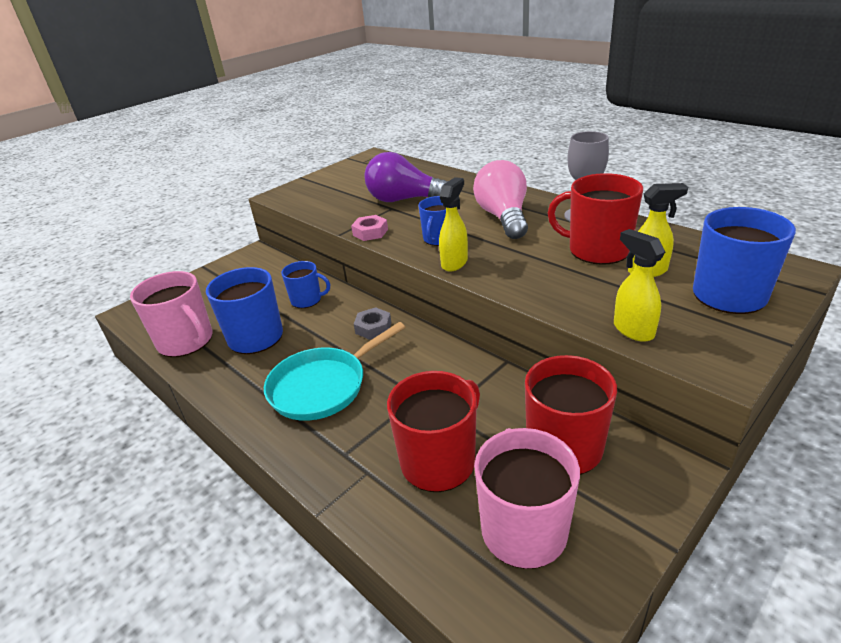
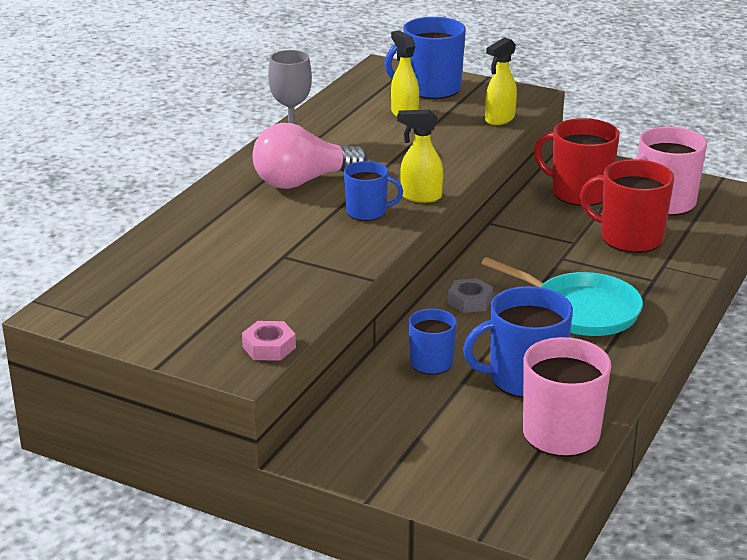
camera: 110 degrees left, 5 degrees down
(370, 232) = (361, 258): pink nut -> pink nut (269, 347)
(404, 200) = (255, 251): purple light bulb -> none
(597, 250) = (371, 133): red mug -> none

